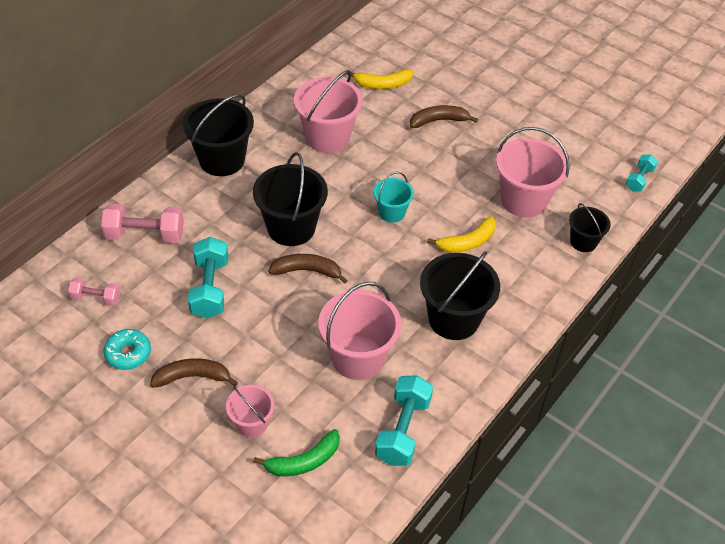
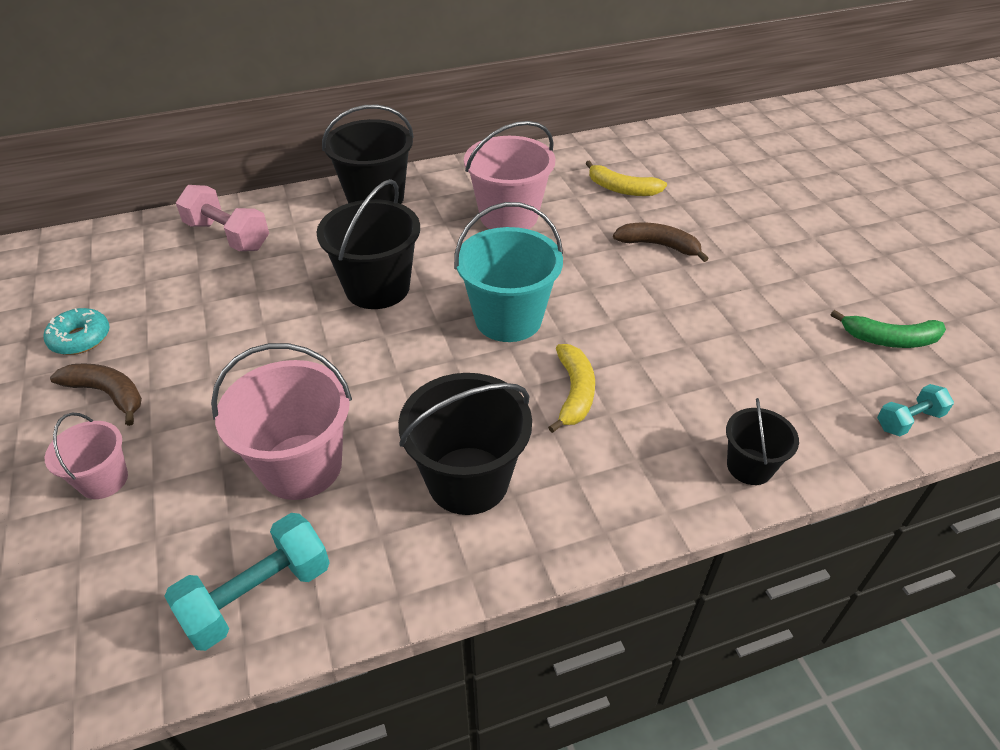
camera: 35 degrees right, 5 degrees down
(96, 298) = (117, 273): pink dumbbell -> none
(210, 288) = (229, 312): turquoise dumbbell -> none
(303, 461) = (103, 563): green banana -> green banana (889, 339)
(307, 271) = (347, 339): brown banana -> none
(392, 212) = (508, 319): turquoise bucket -> turquoise bucket, size x1.78
(467, 242) = (574, 393): yellow banana -> yellow banana turned 90 degrees counterclockwise
(523, 200) = (699, 375): pink bucket -> none

